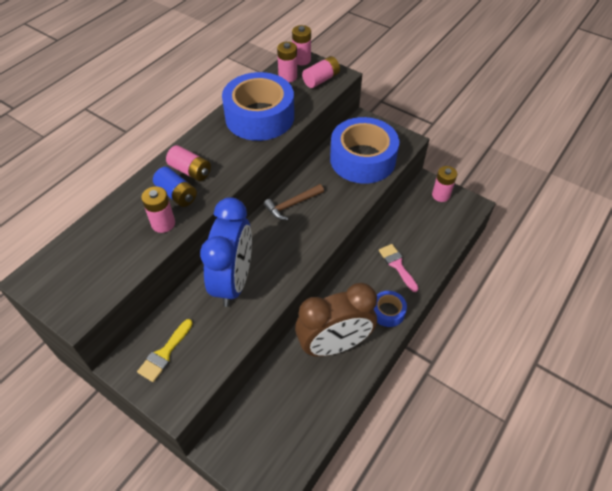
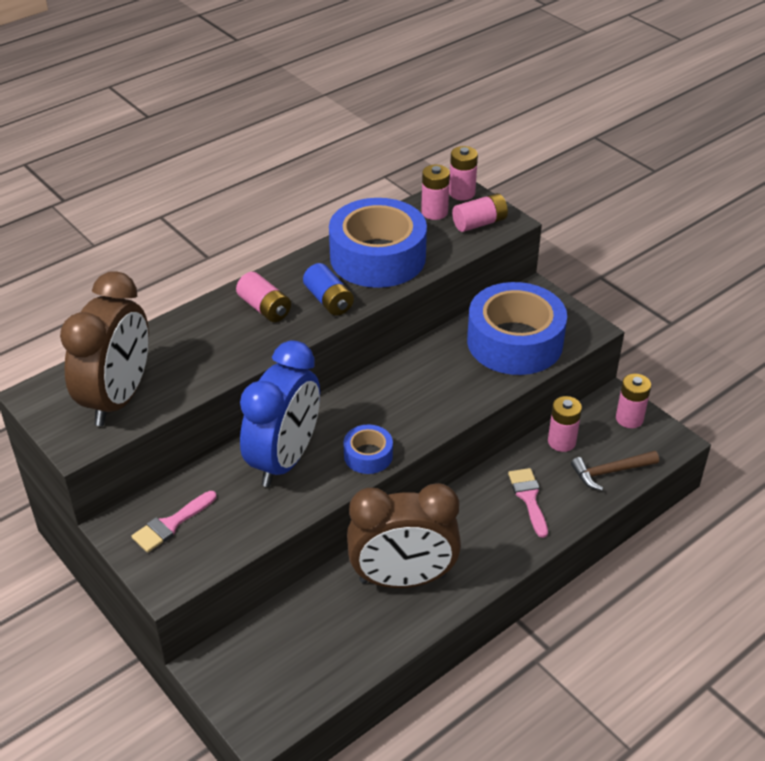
camera: 15 degrees right, 10 degrees down
(98, 268) = (118, 398): none -> brown clock
(163, 223) = (211, 363): pink battery -> pink battery (561, 442)
(164, 353) = (171, 524): yellow brush -> pink brush
(177, 194) = (238, 333): blue battery -> blue battery (328, 300)
(292, 205) = (394, 382): brown hammer -> brown hammer (610, 472)
(388, 312) = (493, 554): blue tape -> blue tape (368, 455)

